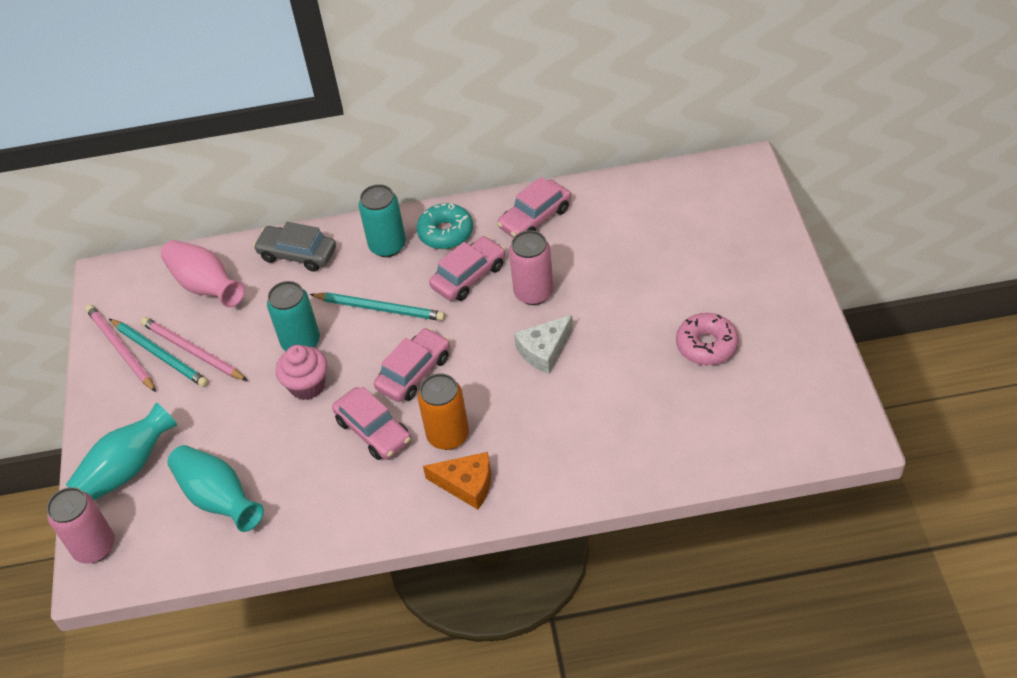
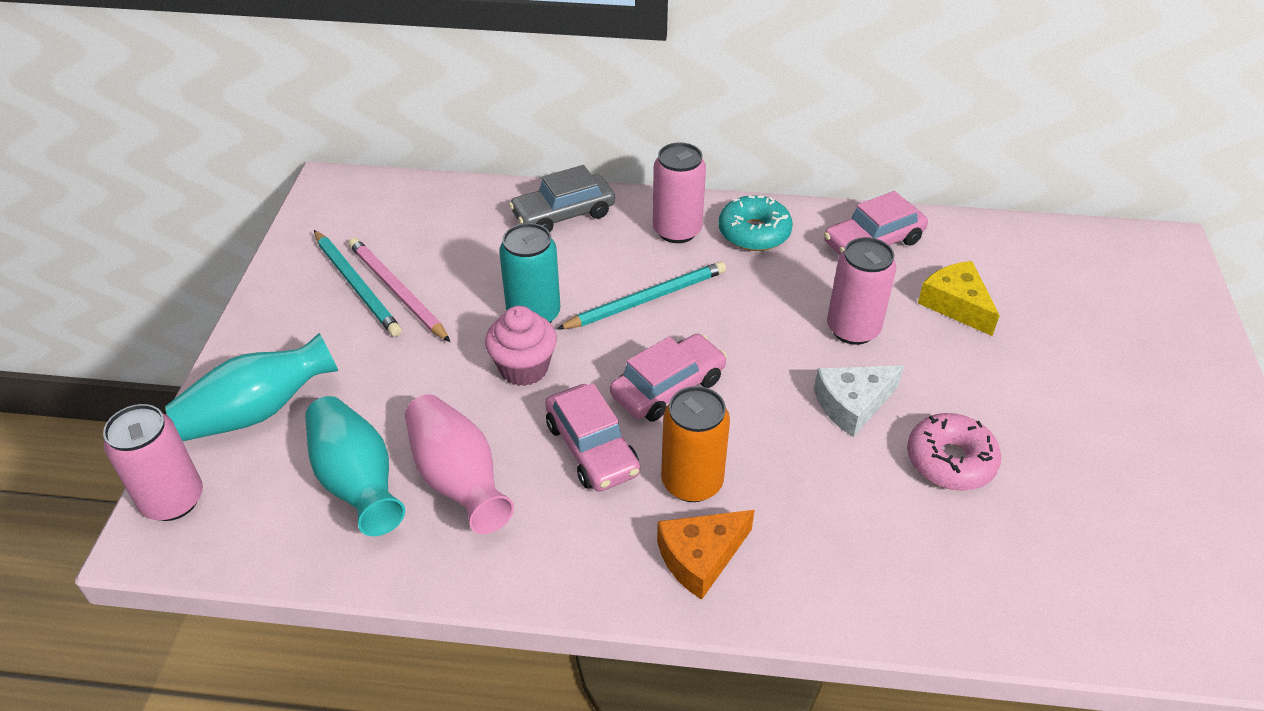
camera: 10 degrees right, 5 degrees down
(121, 349) = (313, 268): pink pencil -> none
(205, 286) = (442, 223): pink vase -> pink vase (458, 479)
(297, 254) = (563, 214): grey car -> grey car turned 60 degrees counterclockwise
(380, 308) = (646, 299): turquoise pencil -> turquoise pencil turned 60 degrees counterclockwise
(387, 246) = (677, 230): turquoise can -> pink can
(466, 484) = (700, 557): orange cheese -> orange cheese turned 120 degrees clockwise
(469, 276) = (771, 289): pink car -> none
(603, 254) = (956, 305): none -> yellow cheese
(706, 345) = (1088, 457): pink donut -> pink donut (950, 461)

